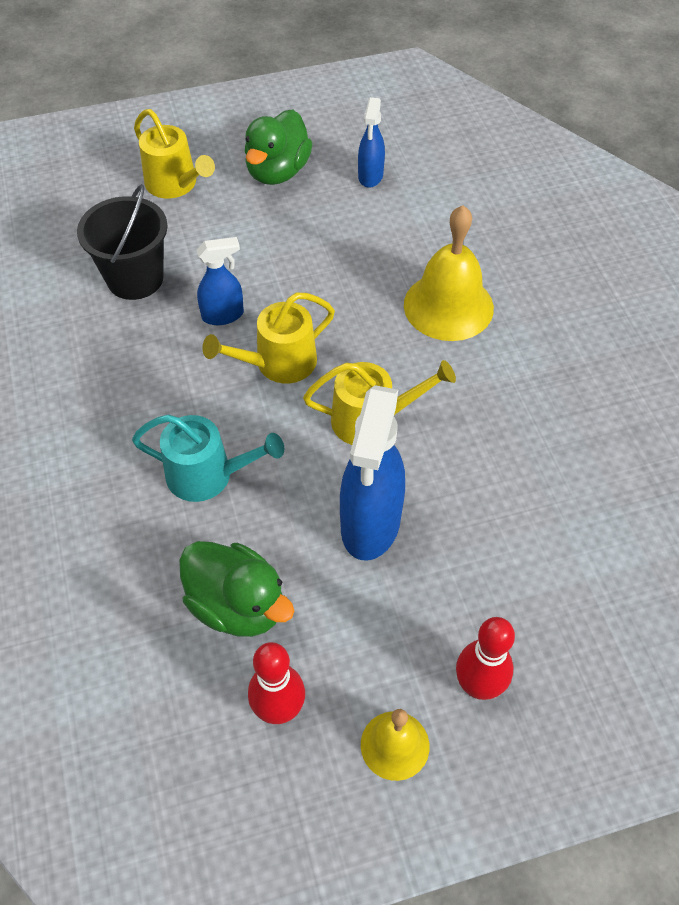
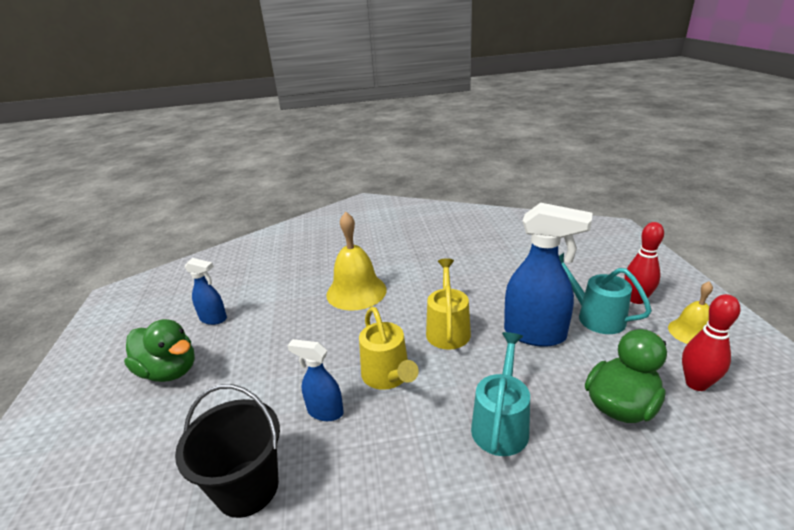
camera: 80 degrees left, 25 degrees down
(175, 184) = (129, 451): yellow watering can -> none
(223, 315) = (325, 411): blue spray bottle -> blue spray bottle turned 60 degrees counterclockwise
(421, 612) = (595, 316): none -> turquoise watering can

